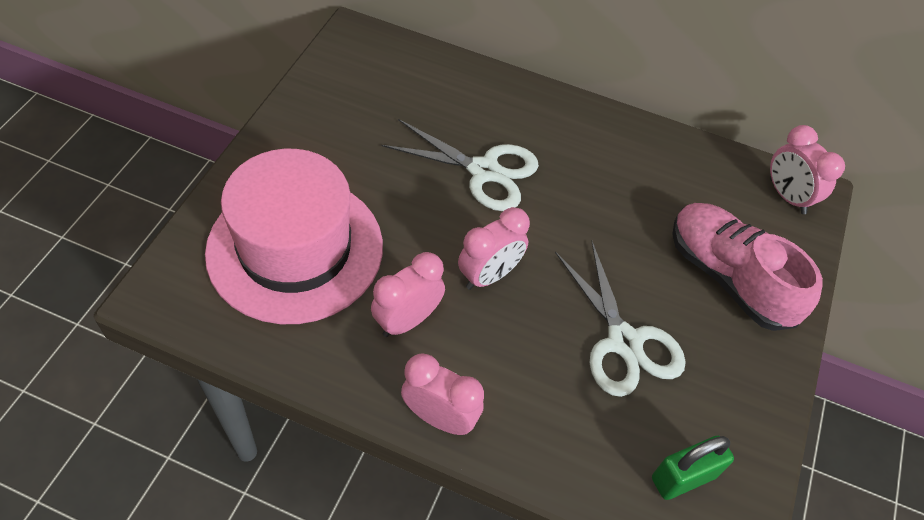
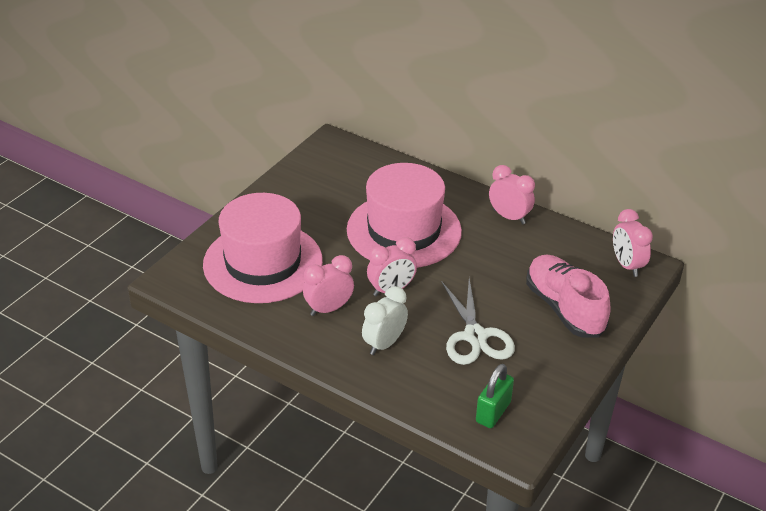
camera: 15 degrees right, 15 degrees down
(440, 417) = (337, 362): pink clock -> pink clock (509, 217)
(484, 171) = (404, 230): white scissors -> pink hat
(500, 373) = (384, 344): none -> white clock
(683, 477) = (493, 412): green padlock -> green padlock turned 45 degrees counterclockwise

